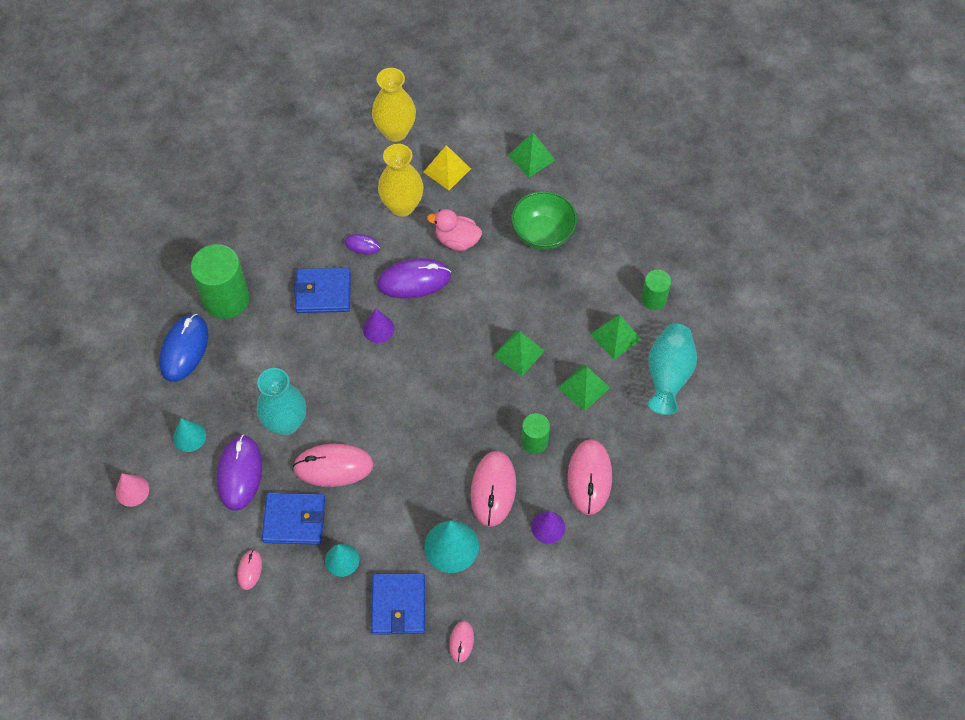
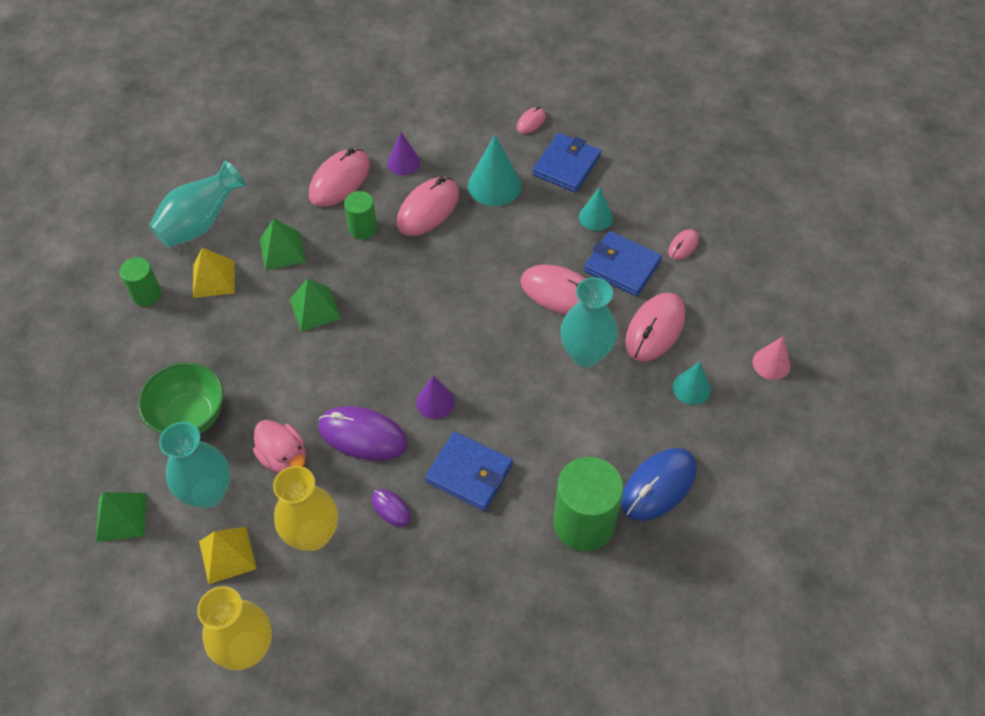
camera: 150 degrees left, 5 degrees down
(239, 473) = (655, 329): purple mouse -> pink mouse
(489, 196) = (208, 493): none -> turquoise vase
(615, 336) = (214, 279): green pyramid -> yellow pyramid

